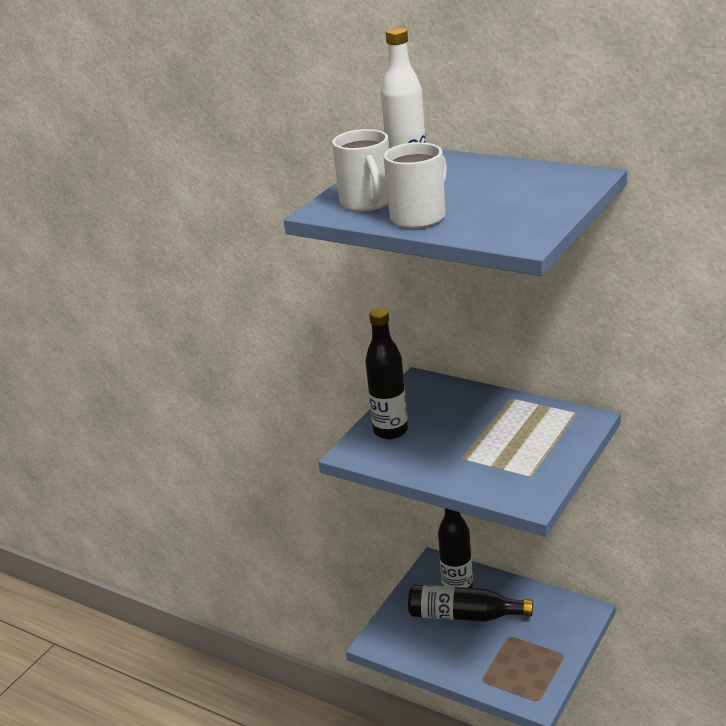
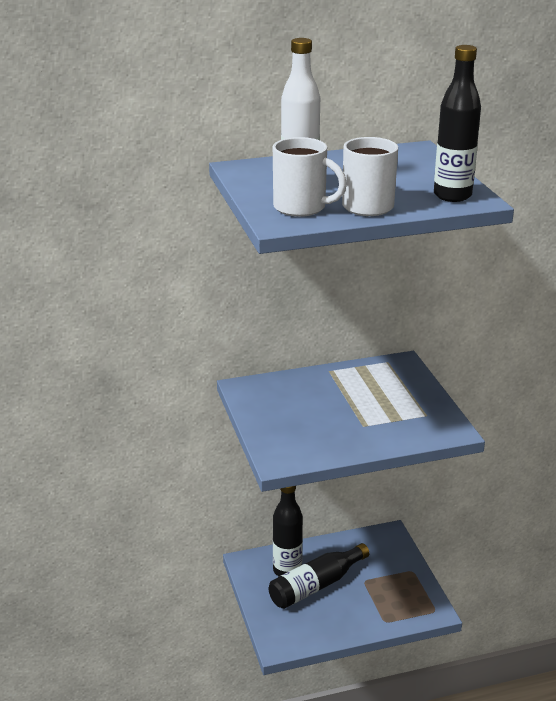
camera: 50 degrees left, 0 degrees up
(390, 431) = (281, 432): black bottle -> black bottle (452, 196)

